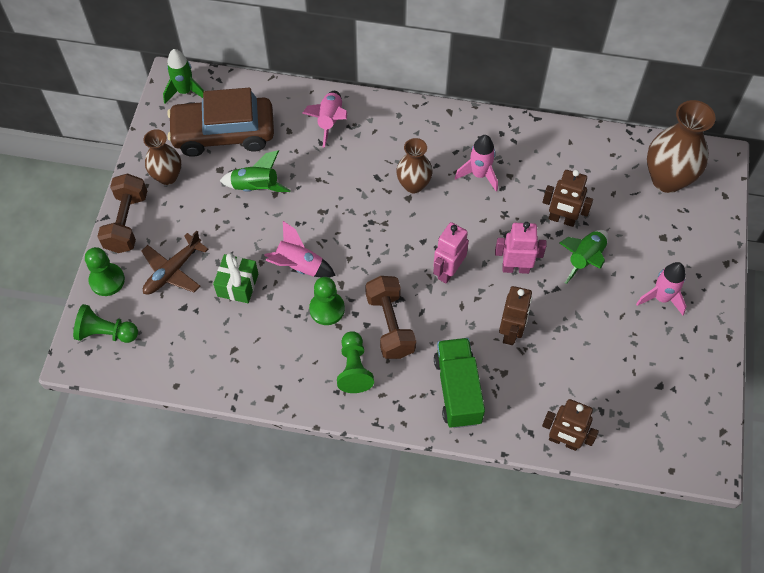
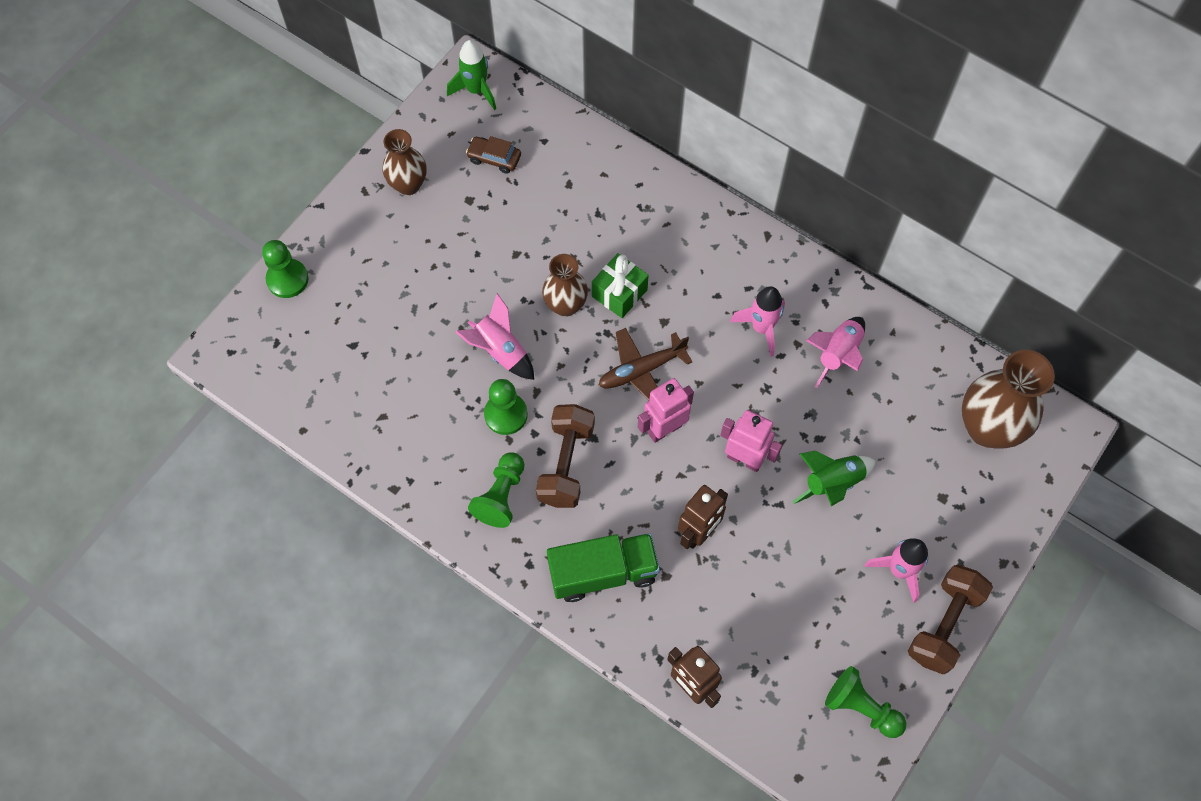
camera: 25 degrees right, 5 degrees up
(106, 333) = (259, 338): green pawn -> green pawn (861, 707)
(127, 222) = (339, 221): brown dumbbell -> brown dumbbell (944, 624)
(173, 271) = (361, 298): brown plane -> brown plane (641, 370)
(223, 133) = (494, 158): brown car -> brown car, size x0.41
(238, 285) = (423, 344): green gift -> green gift (619, 293)
(256, 187) = (498, 238): green rocket -> none
(330, 121) = (621, 191): pink rocket -> pink rocket (838, 354)
(413, 185) = (678, 308): brown vase -> brown vase (565, 305)
(457, 390) = (603, 573): green truck -> green truck turned 60 degrees clockwise
(561, 219) = (831, 424): brown robot -> none

